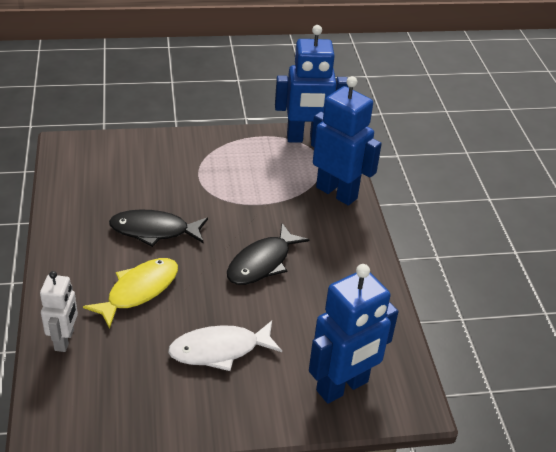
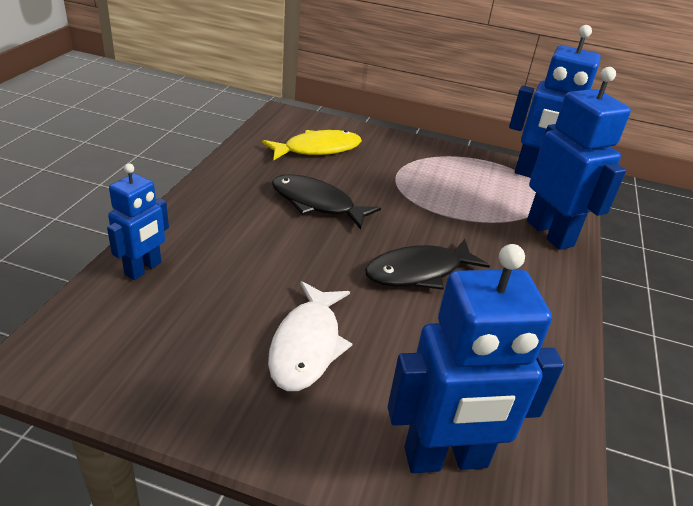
camera: 25 degrees right, 5 degrees down
(64, 340) = (143, 269): white robot -> blue robot
(139, 291) = (259, 251): yellow fish -> yellow fish (317, 149)
(220, 350) = (307, 345): white fish -> white fish turned 90 degrees counterclockwise

